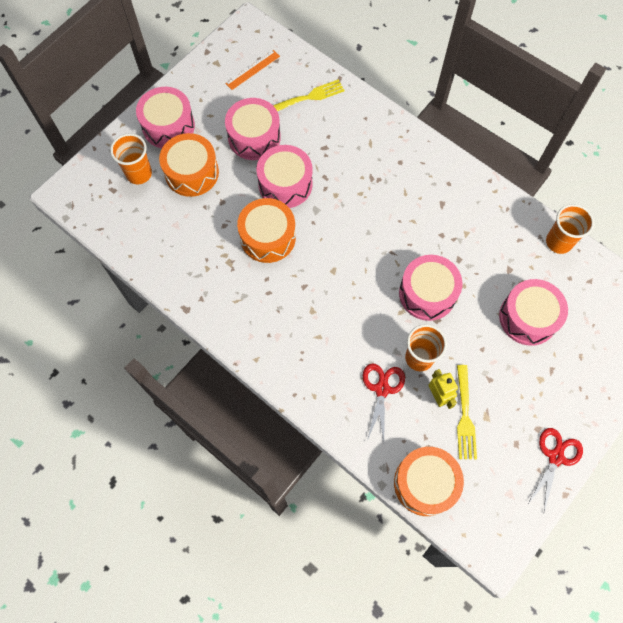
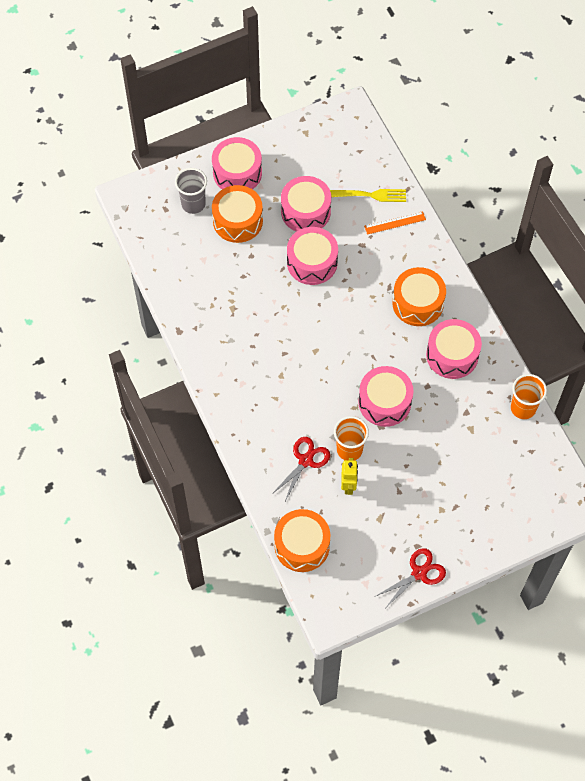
camera: 25 degrees right, 5 degrees down
(139, 174) = (193, 204): orange cup -> grey cup
(252, 70) = (334, 151): orange ruler -> orange ruler (395, 223)
(268, 237) = (274, 301): orange drum -> orange drum (417, 303)
(464, 416) = (362, 510): yellow fork -> none
(528, 317) = (459, 457): pink drum -> pink drum (452, 355)

